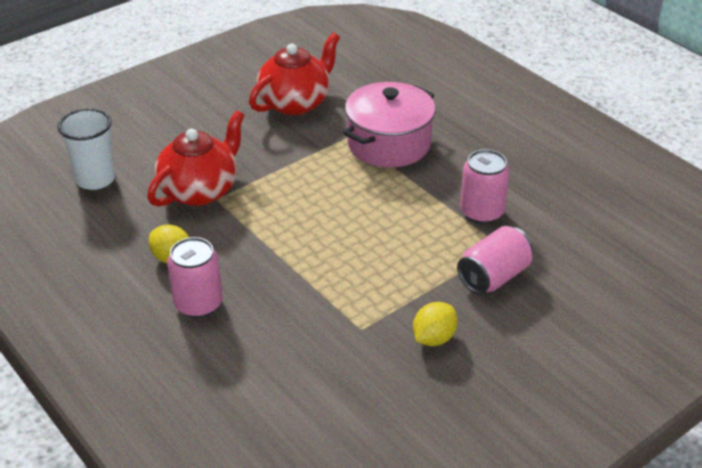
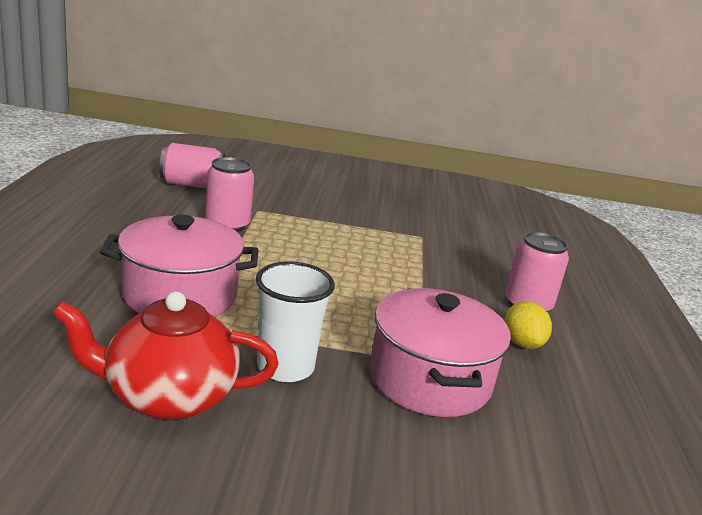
camera: 140 degrees left, 15 degrees down
(95, 179) = (551, 478): white cup -> white cup (285, 367)
(200, 190) = (429, 379): red teapot -> pink pot
(434, 338) = (384, 212): yellow lemon -> none
(493, 277) = (295, 206): pink can -> pink can (192, 185)

